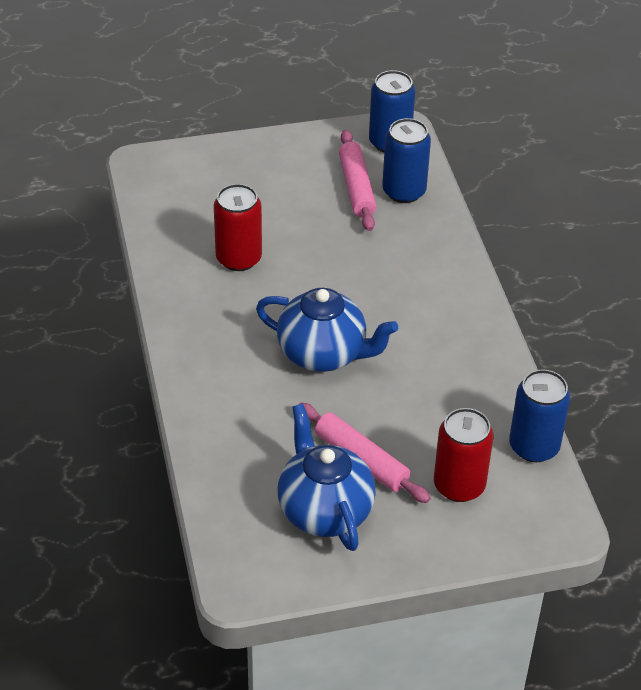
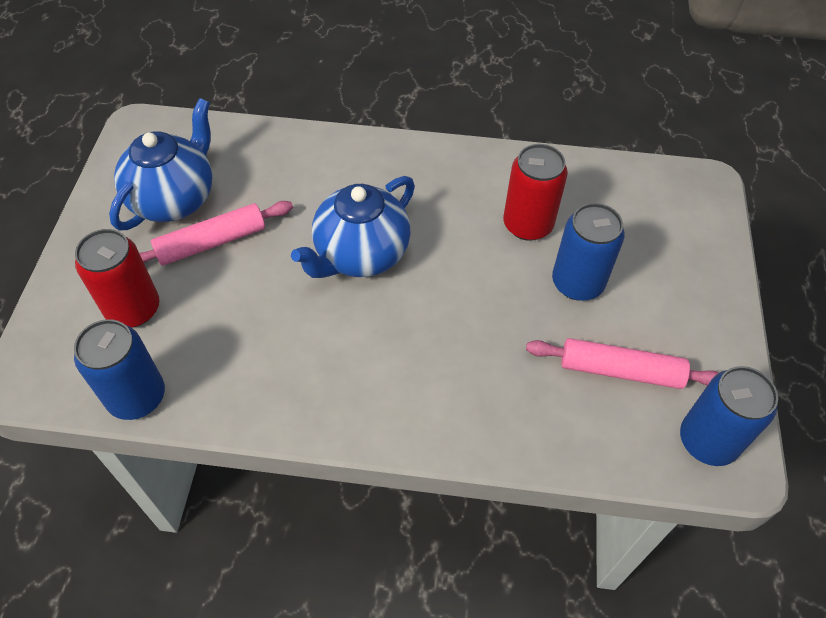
camera: 110 degrees right, 10 degrees up
(324, 510) = (174, 199): blue teapot -> blue teapot turned 60 degrees counterclockwise
(404, 191) = (601, 421): blue can -> blue can (577, 283)

